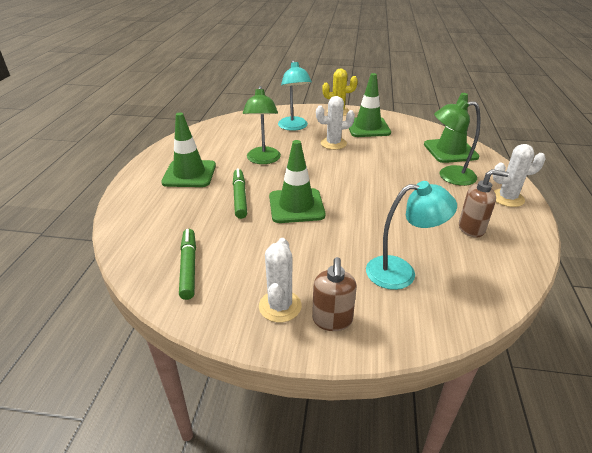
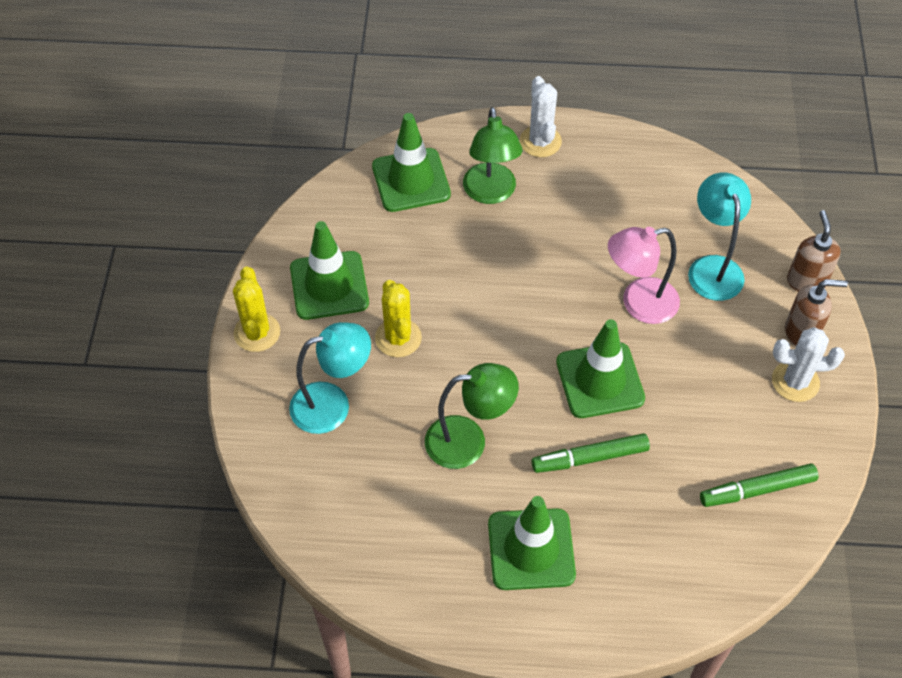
camera: 95 degrees left, 20 degrees up
(333, 143) = (398, 338): white cactus -> yellow cactus
(361, 228) = (638, 303): none -> pink lamp
(471, 228) = (615, 190): brown soap dispenser -> brown soap dispenser (806, 280)

